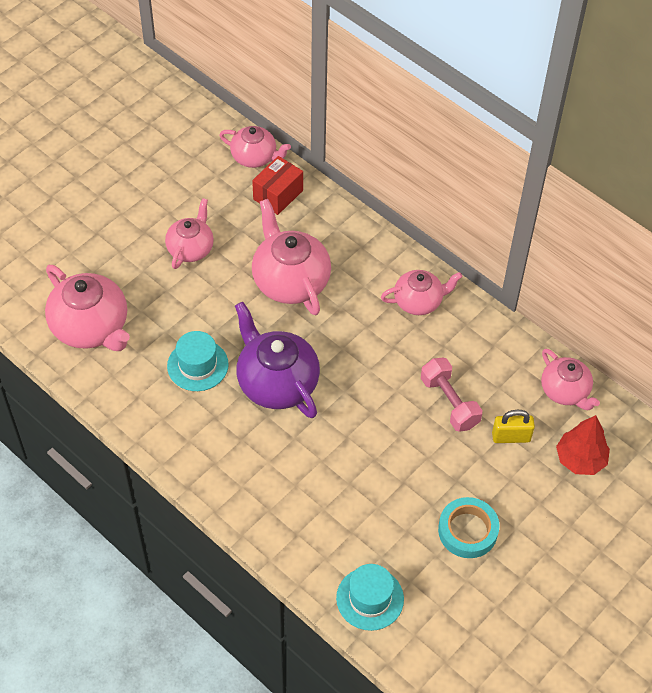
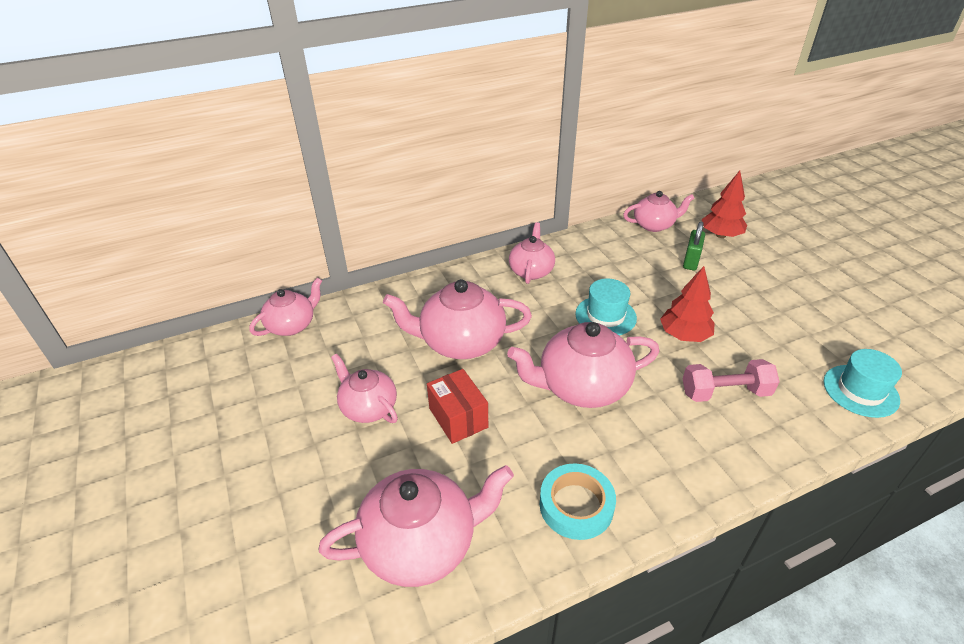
camera: 65 degrees left, 15 degrees down
(197, 365) = (531, 447): turquoise hat -> turquoise hat (605, 316)
(276, 382) = (581, 387): purple teapot -> pink teapot
(278, 195) = (351, 322): red box -> red box (458, 418)
(381, 448) = (684, 335): none -> red tree
(449, 402) = (645, 283): pink dumbbell -> pink dumbbell (725, 392)
(467, 531) = (784, 308): turquoise tape -> turquoise tape (576, 505)
(511, 437) = (691, 261): yellow padlock -> green padlock

